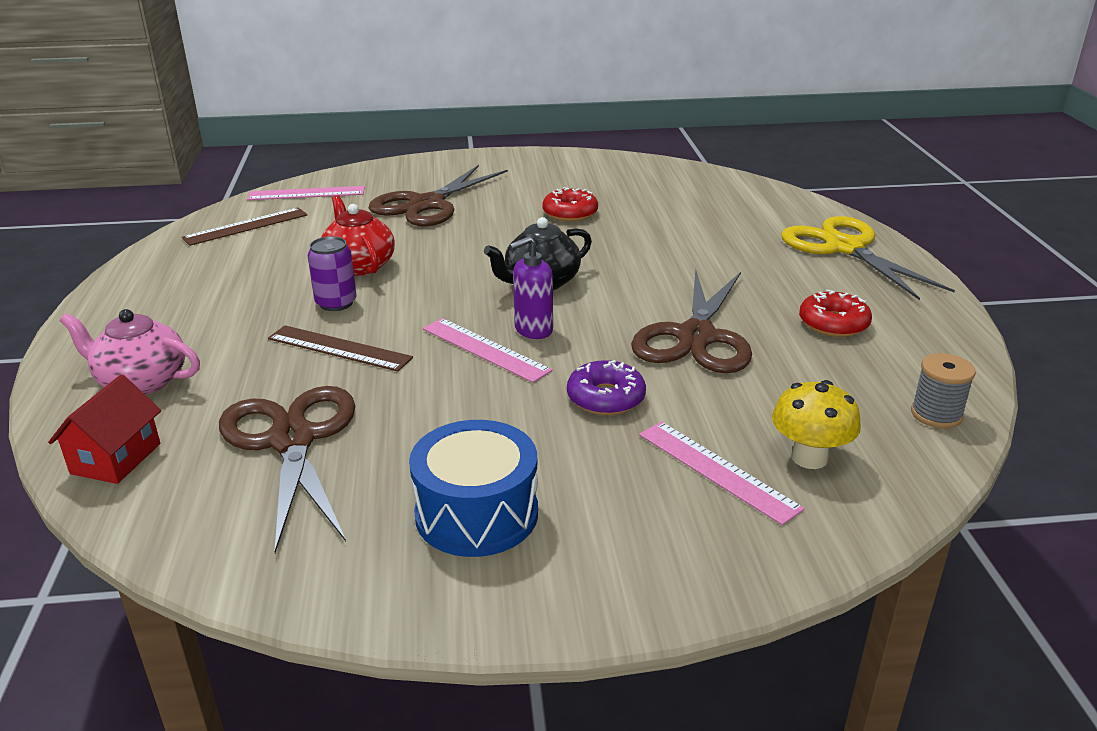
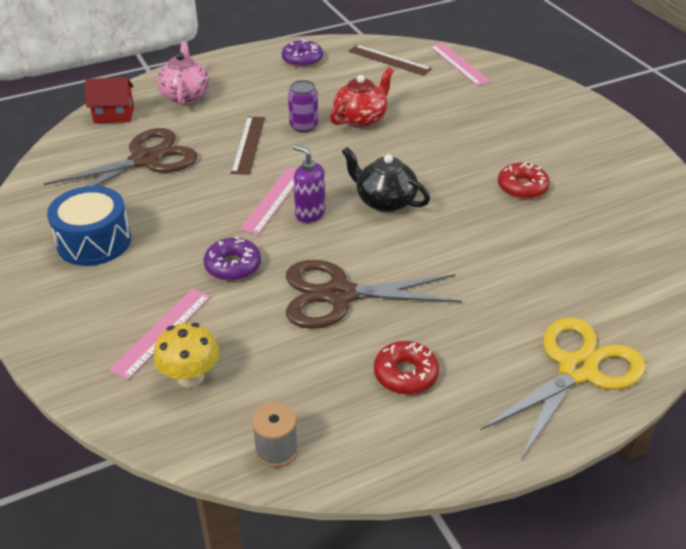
camera: 70 degrees right, 10 degrees up
(166, 277) = (302, 59): none -> purple donut
(427, 204) = (481, 116): brown scissors -> none

